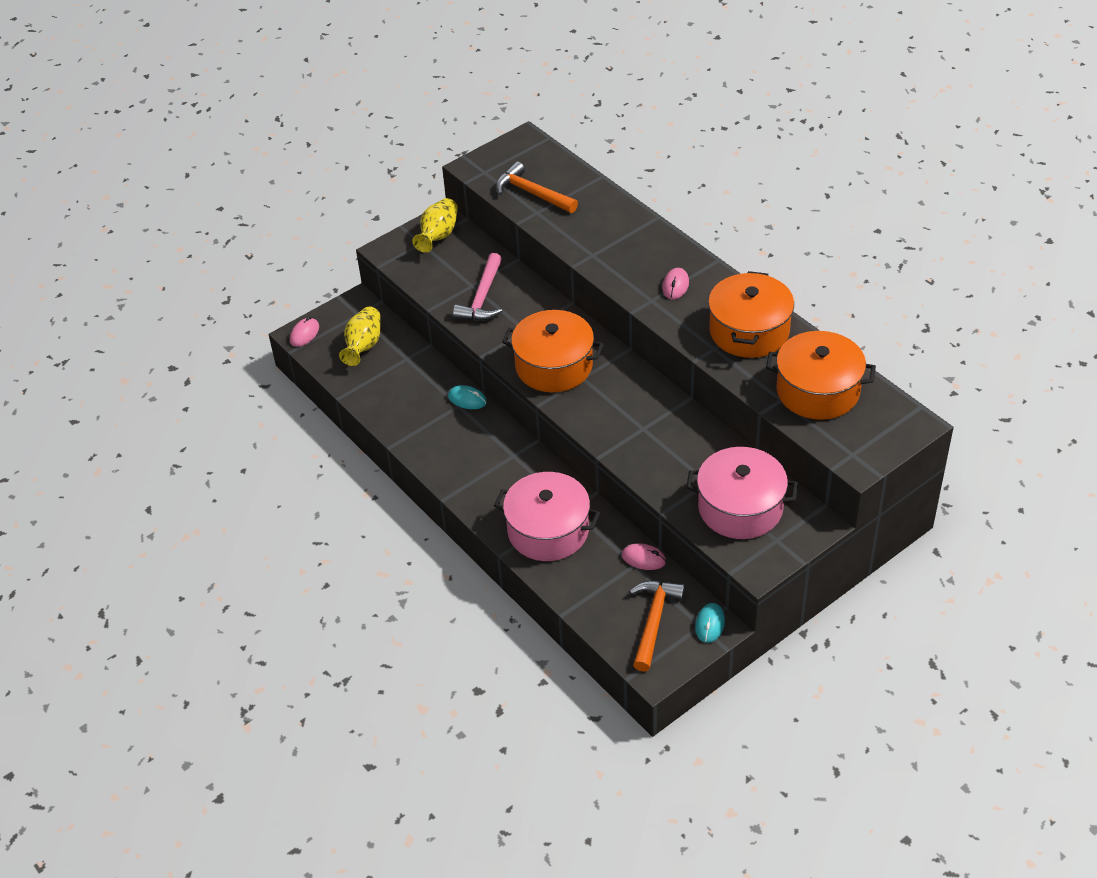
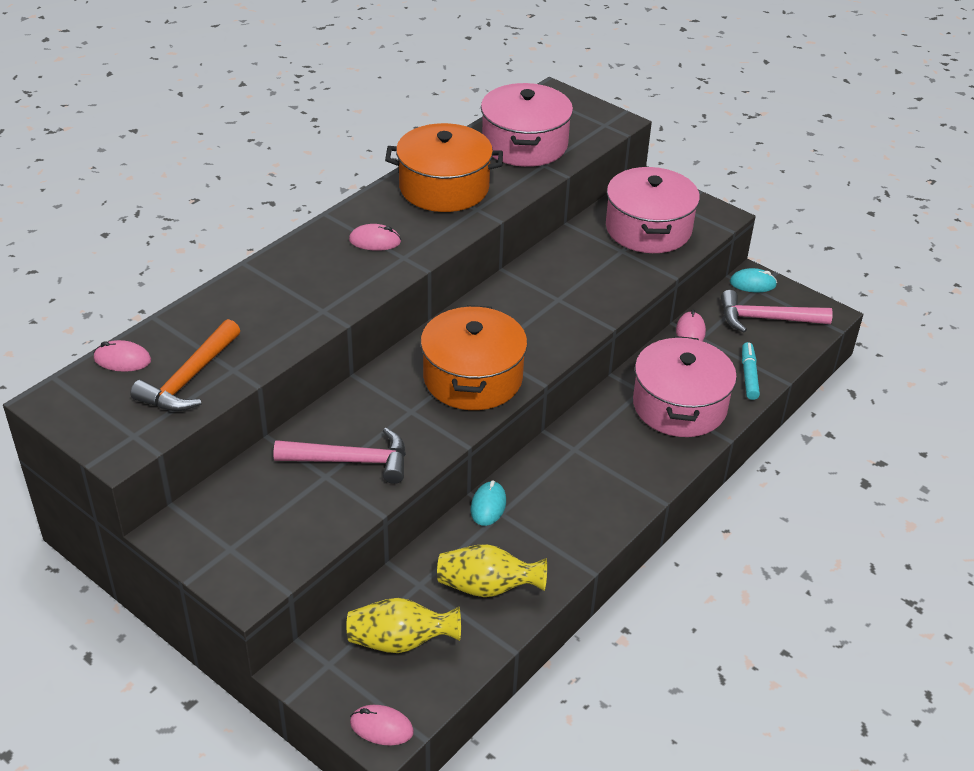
camera: 105 degrees left, 5 degrees down
(438, 236) = (213, 530): yellow vase -> yellow vase (487, 587)
(558, 164) = (122, 359): none -> pink mouse
(576, 588) = (749, 375): none -> turquoise marker
(653, 621) = (766, 319): orange hammer -> pink hammer
(817, 391) = (525, 144): orange pot -> pink pot

